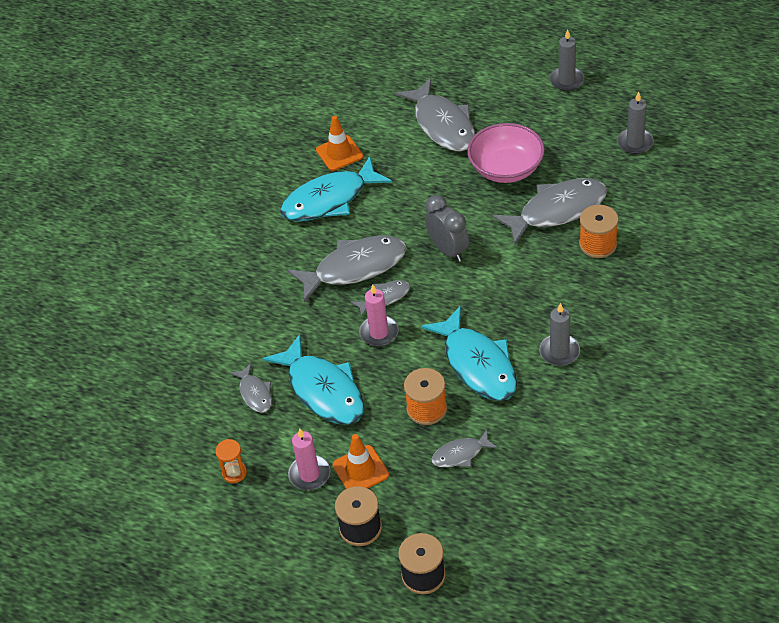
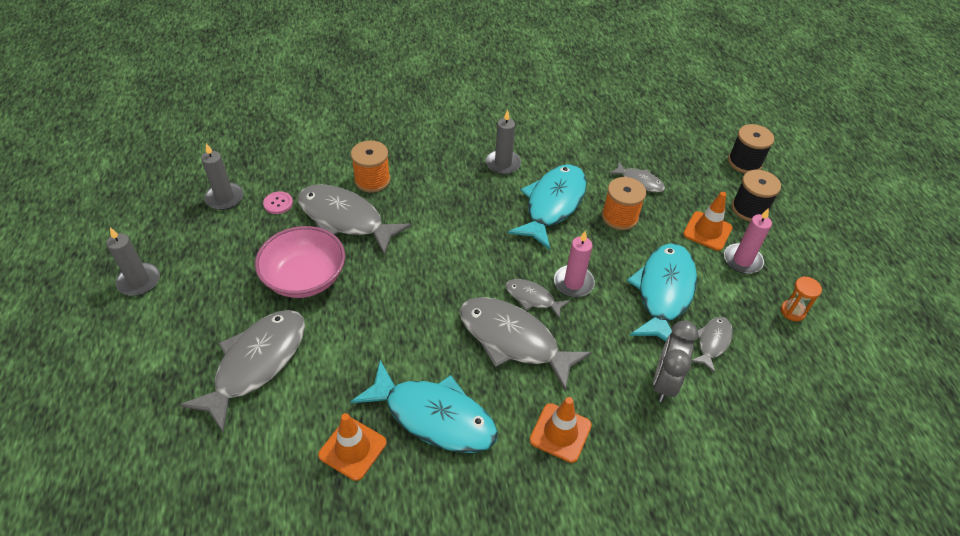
camera: 130 degrees left, 0 degrees up
(264, 260) = (560, 432): none -> orange traffic cone
(448, 250) = (442, 276): grey clock -> grey clock (664, 382)
(606, 174) = (278, 203): none -> pink button

